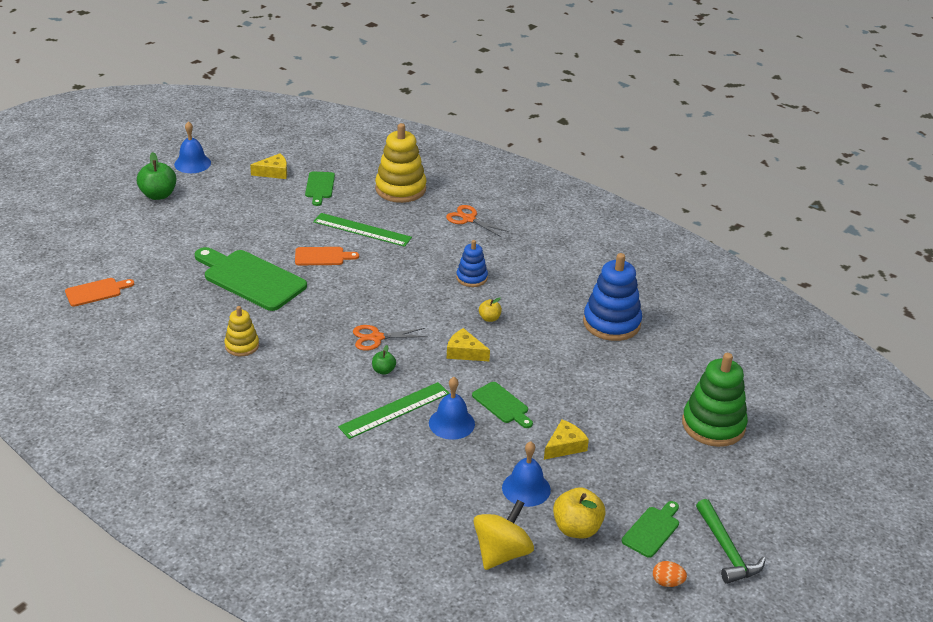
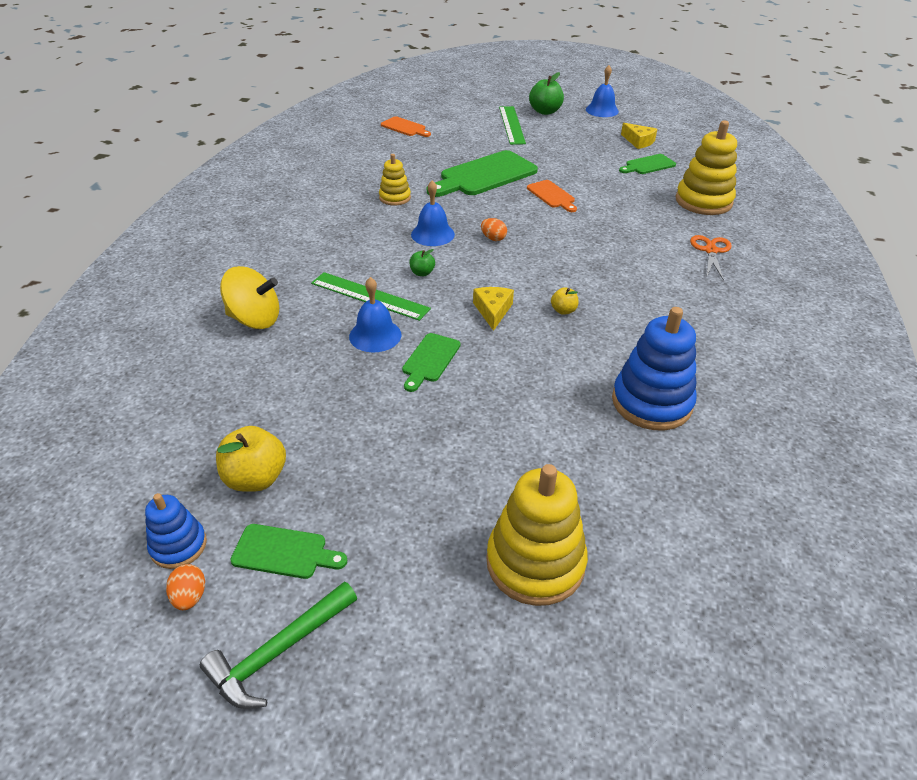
camera: 65 degrees right, 5 degrees up
(251, 279) = (484, 175): green cutting board -> green cutting board turned 135 degrees counterclockwise
(362, 229) = (615, 202): green ruler -> green ruler (512, 125)
(363, 314) = (493, 238): none -> orange egg
(376, 338) = (466, 255): orange scissors -> none
(471, 278) = (617, 280): blue stacking toy -> blue stacking toy (178, 546)
(501, 553) = (191, 429): yellow spinning top -> yellow spinning top (255, 319)
(526, 488) = (303, 417): blue bell -> blue bell (432, 234)
(565, 446) = (394, 427): yellow cheese -> none
(713, 425) = (535, 562): green stacking toy -> yellow stacking toy

